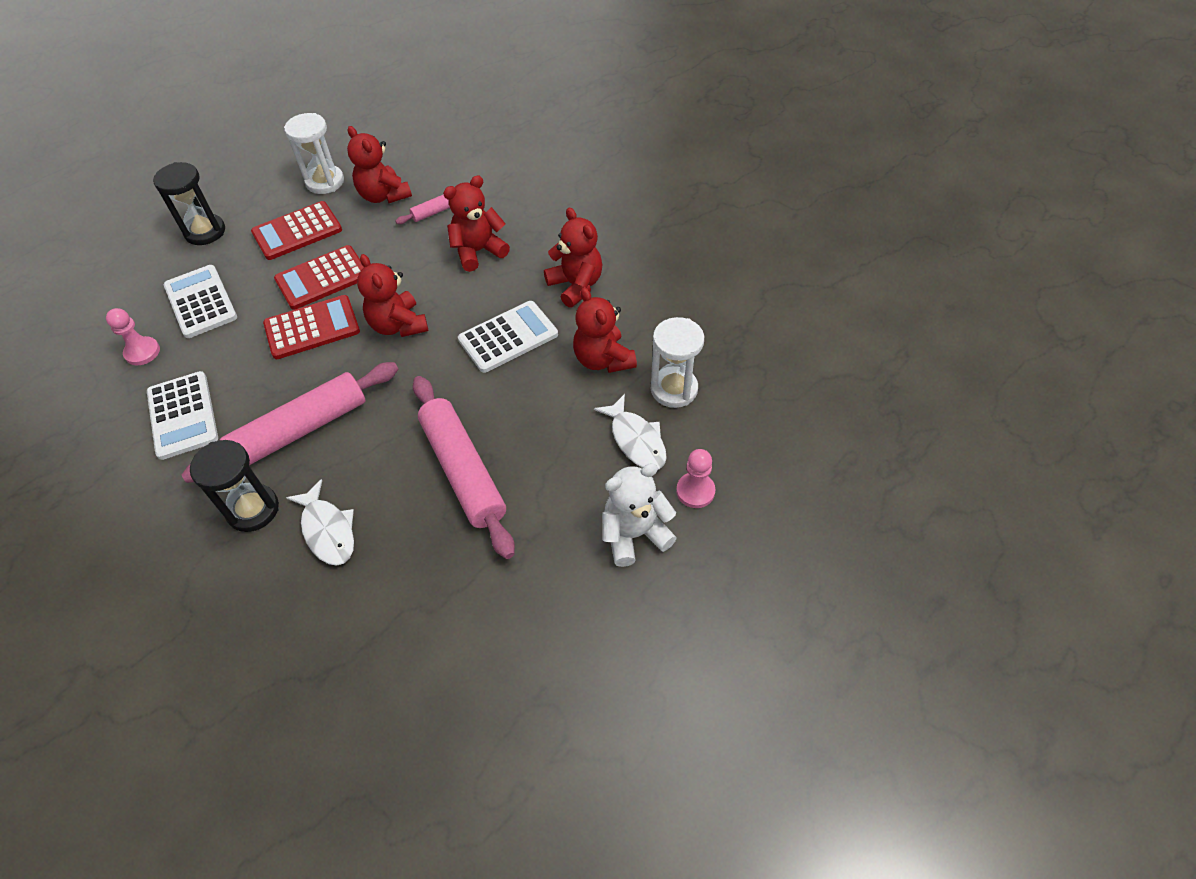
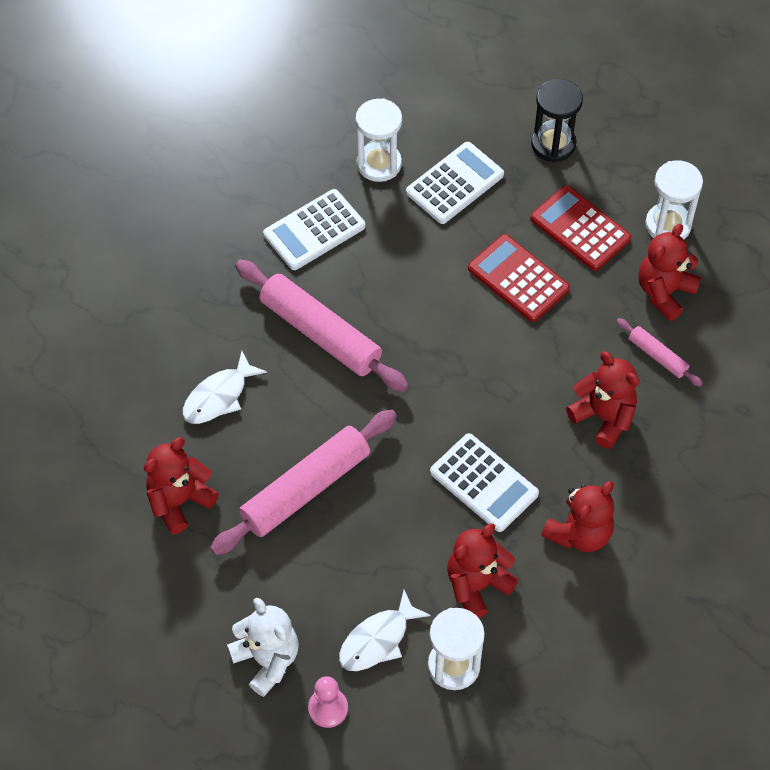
camera: 75 degrees right, 5 degrees up
(142, 352) = (379, 164): pink pawn -> white hourglass
(253, 509) = (227, 329): black hourglass -> none
(312, 328) = (447, 295): red calculator -> none
(398, 325) = (472, 373): red teddy bear -> red teddy bear (179, 501)

